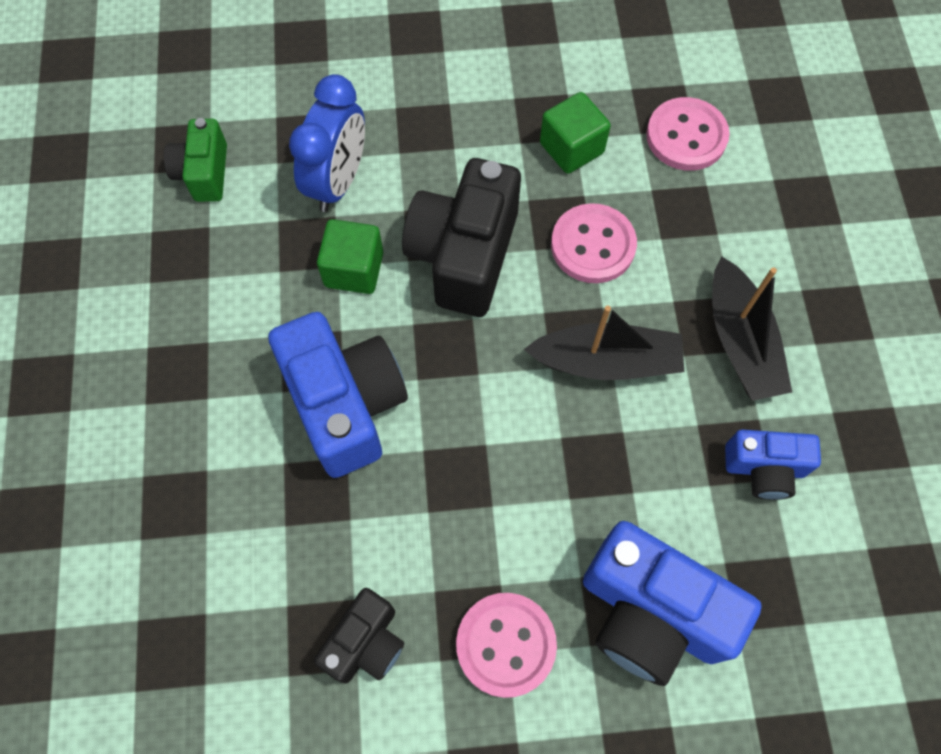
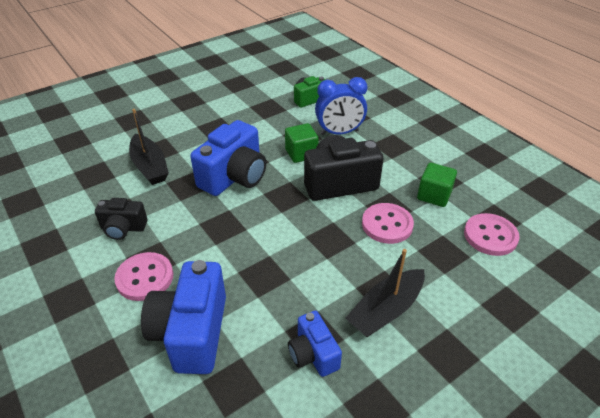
camera: 60 degrees right, 25 degrees down
(606, 361) = (325, 256): black boat -> black boat (150, 167)

